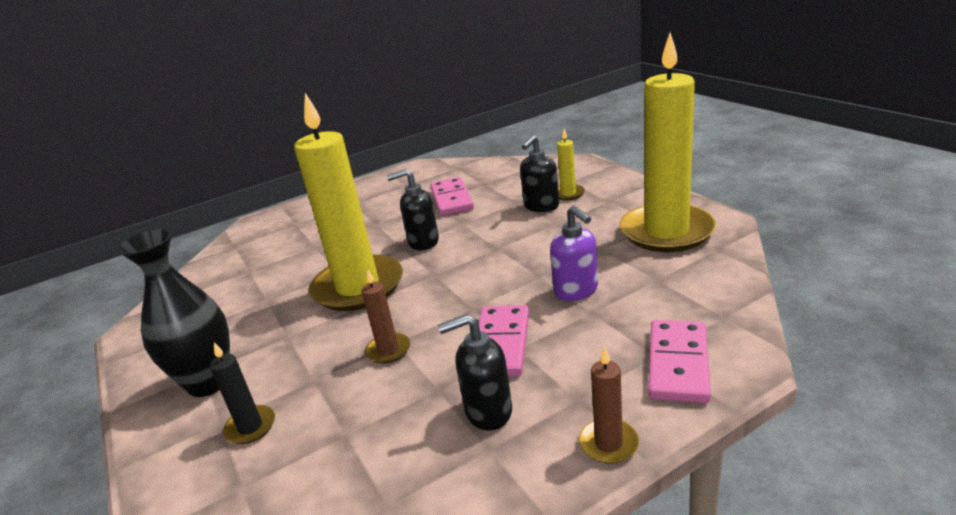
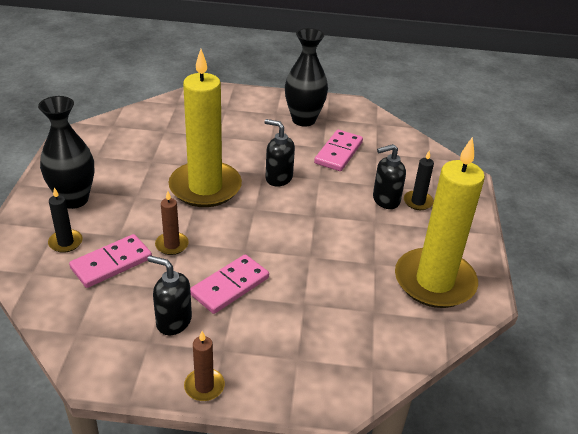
camera: 30 degrees right, 10 degrees up
(386, 195) = (303, 120): none -> black vase
(568, 194) = (418, 202): yellow candle -> black candle
(576, 291) = (316, 283): purple soap dispenser -> none
(678, 364) = (301, 374): pink domino -> pink domino (111, 263)

